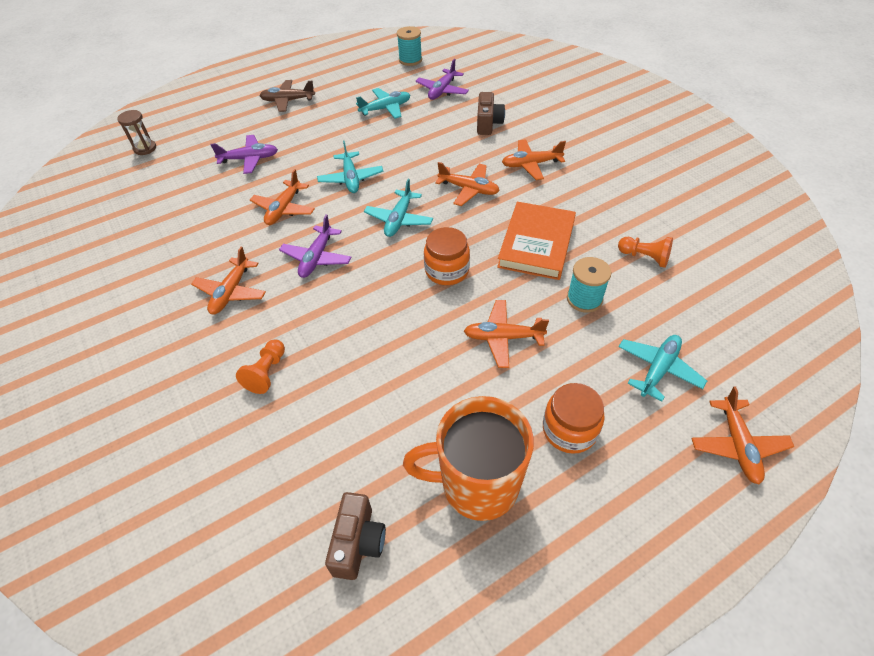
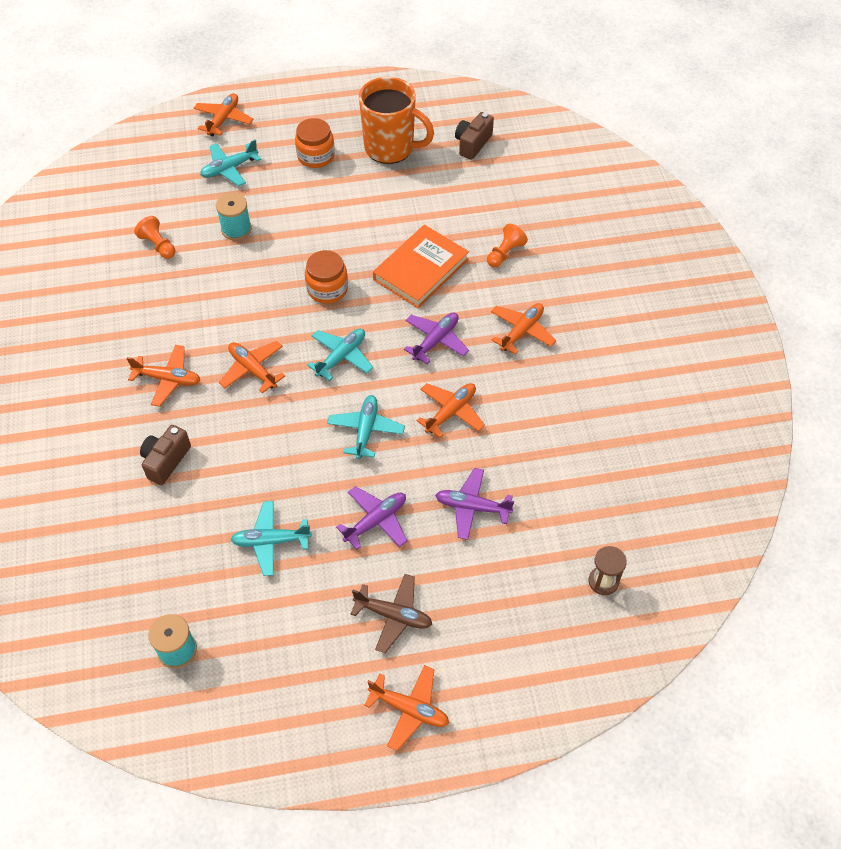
camera: 160 degrees left, 5 degrees up
(442, 90) = (178, 551): purple plane -> purple plane (376, 521)
(503, 337) = (318, 222): orange plane -> orange plane (409, 709)
(536, 244) = (235, 287): orange book -> orange book (421, 269)

